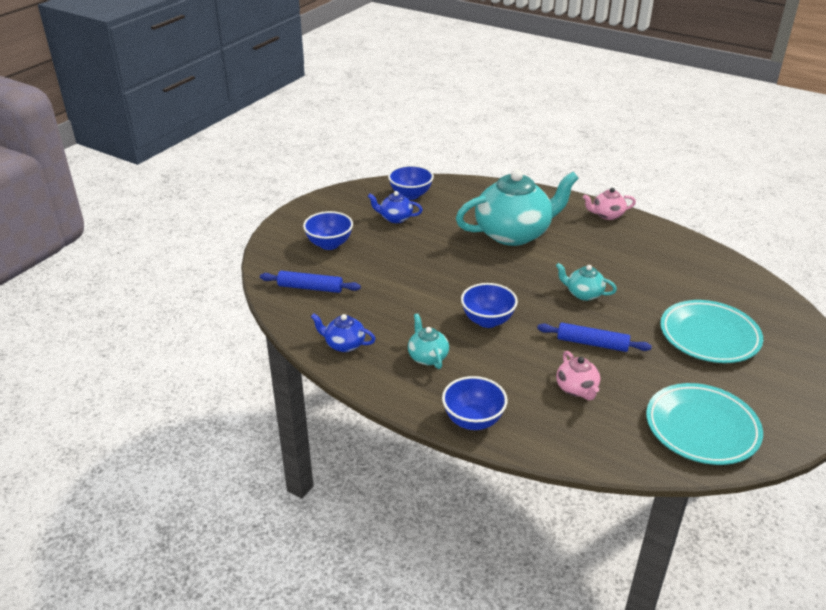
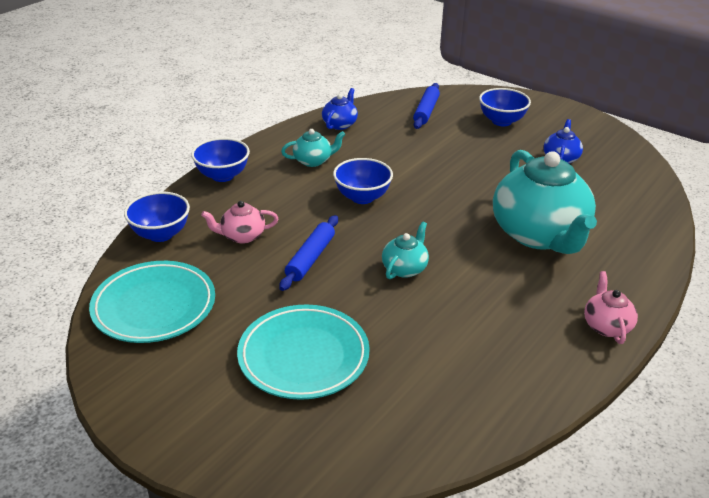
camera: 95 degrees right, 0 degrees up
(410, 195) = (618, 171): blue bowl -> blue bowl (161, 234)

